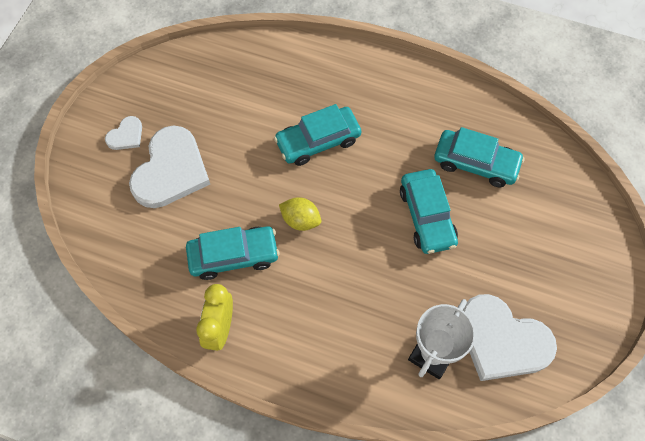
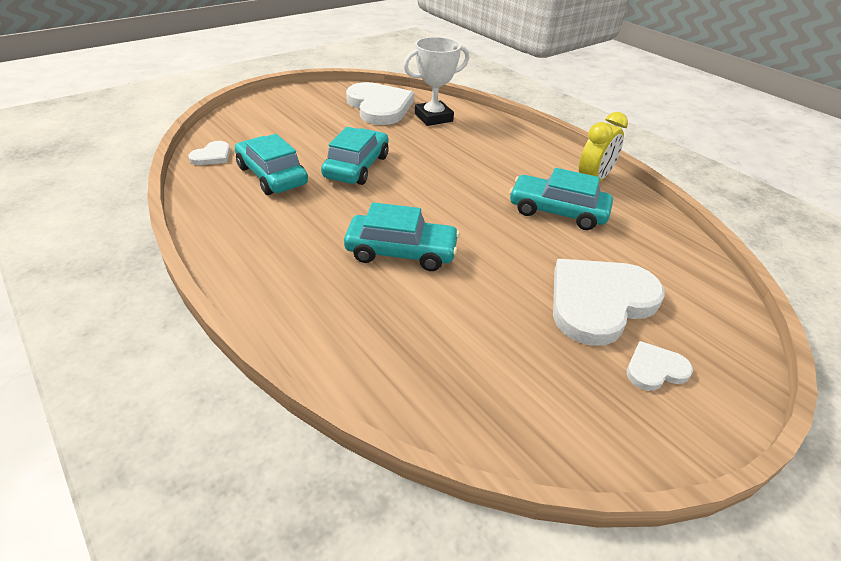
camera: 150 degrees left, 25 degrees down
(300, 220) = (473, 207): yellow lemon -> none
(545, 157) = (212, 156): none -> white heart

